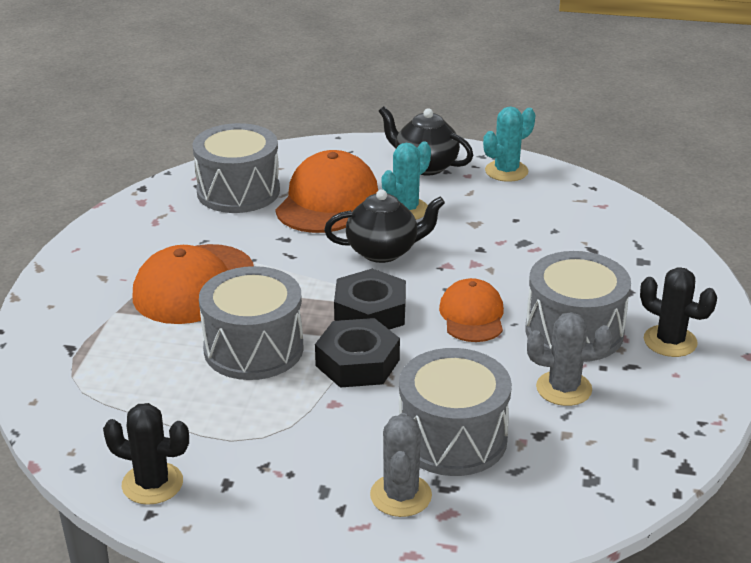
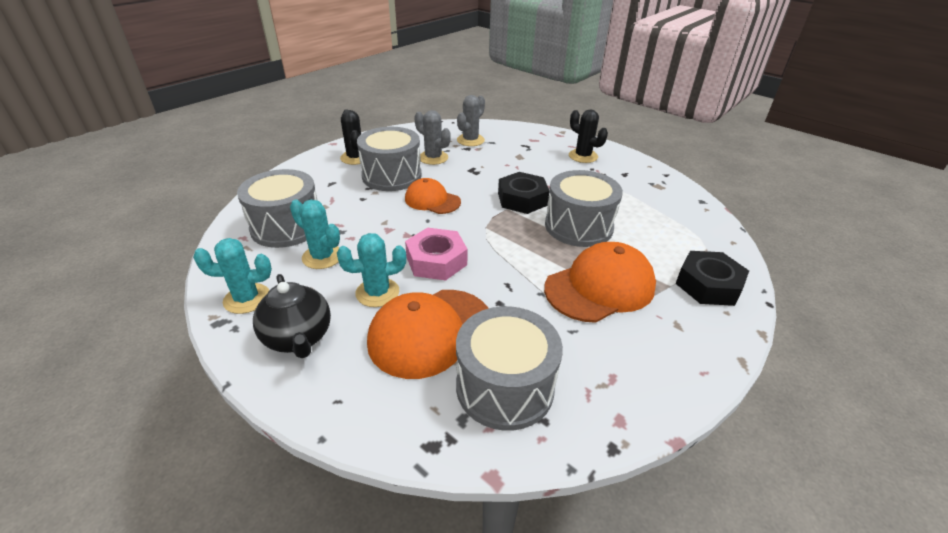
camera: 150 degrees left, 5 degrees up
(152, 483) = (662, 184): black cactus -> black cactus (583, 156)
(370, 312) = (489, 223): black nut -> black nut (708, 285)
(384, 251) = (436, 261): black teapot -> pink nut
(401, 495) = (548, 149): grey cactus -> grey cactus (470, 140)
(452, 438) = (506, 158): grey drum -> grey drum (286, 226)
(472, 315) = (432, 200): orange cap -> orange cap turned 90 degrees clockwise
(498, 217) = (322, 257): none -> turquoise cactus

